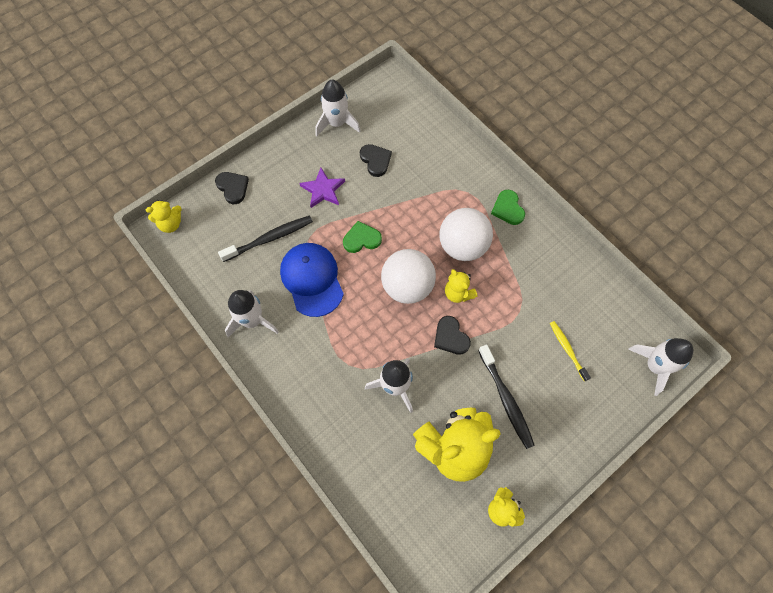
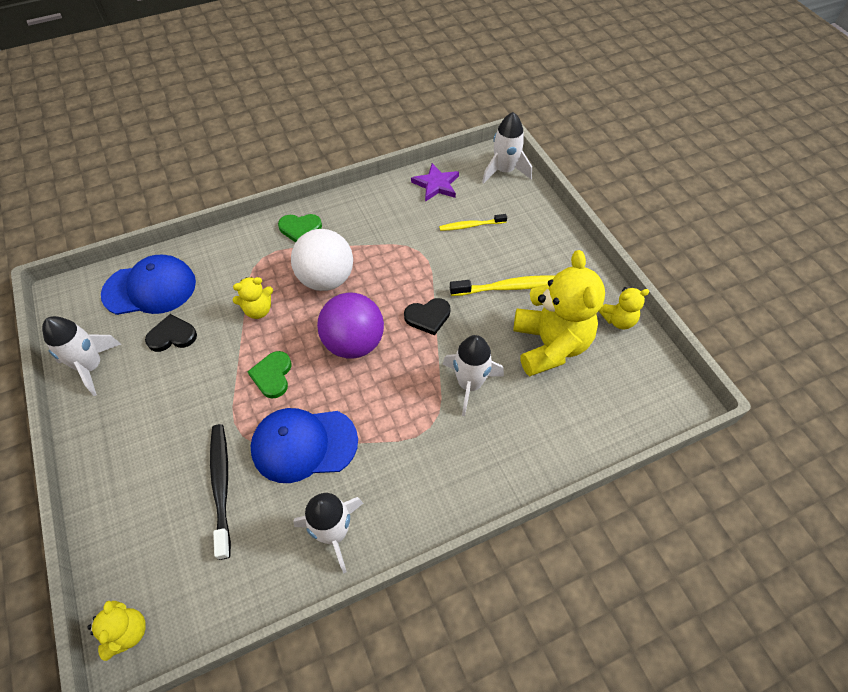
camera: 75 degrees left, 10 degrees down
(233, 188) = (115, 523): black heart -> none
(323, 190) = (182, 404): purple star -> purple star (436, 184)
(407, 286) = (354, 343): white ball -> purple ball
(411, 129) = (150, 288): none -> blue cap
(458, 293) = (380, 297): yellow teddy bear -> yellow teddy bear (258, 310)
(506, 399) = (509, 287): black toothbrush -> yellow toothbrush

